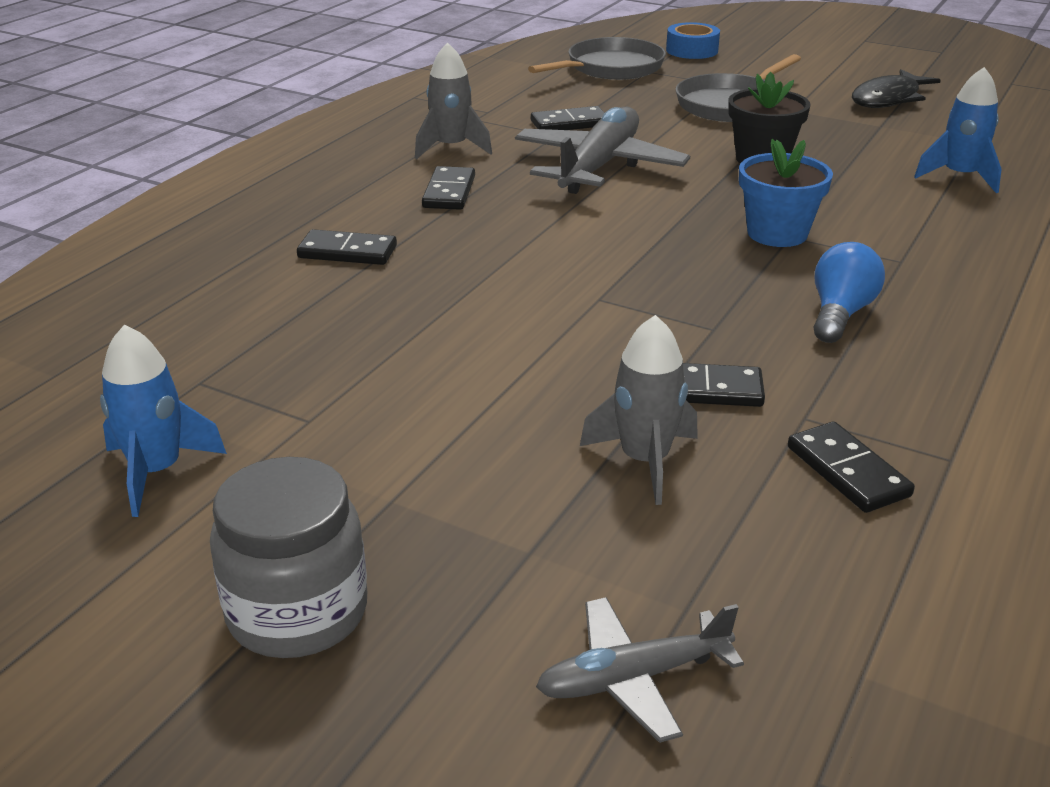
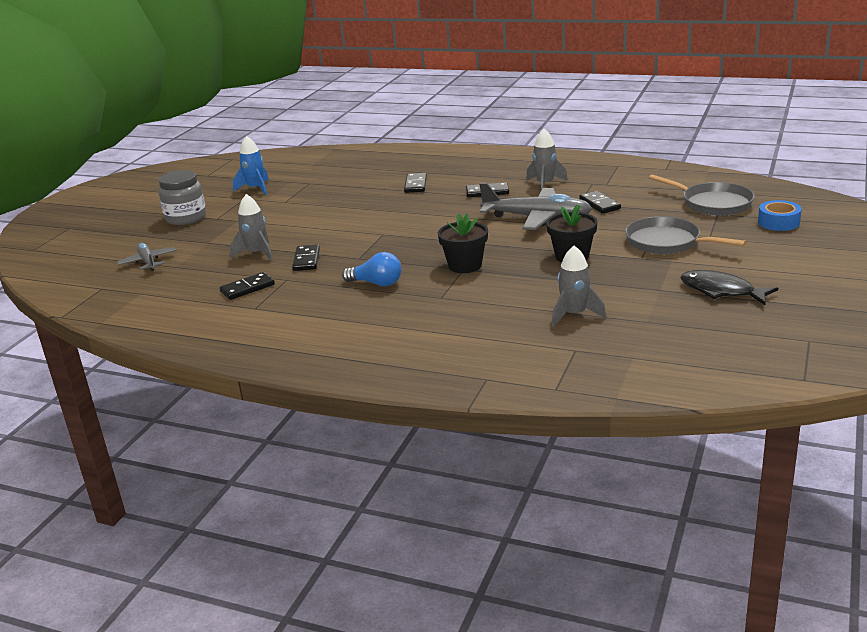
camera: 85 degrees right, 5 degrees down
(777, 233) = (465, 265): blue flower pot -> black flower pot
(959, 177) = (574, 314): blue rocket -> grey rocket

